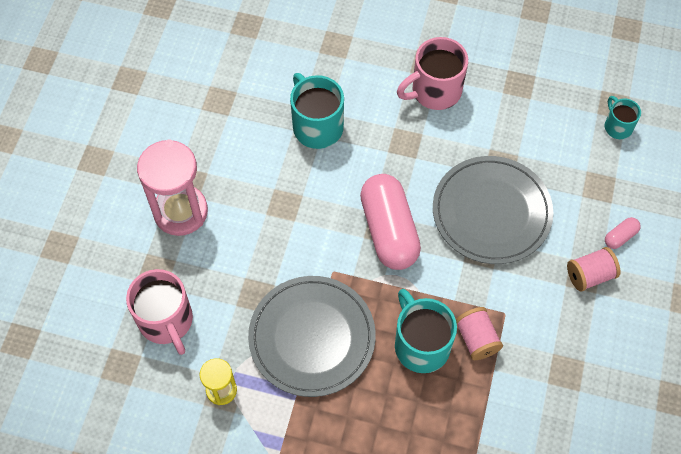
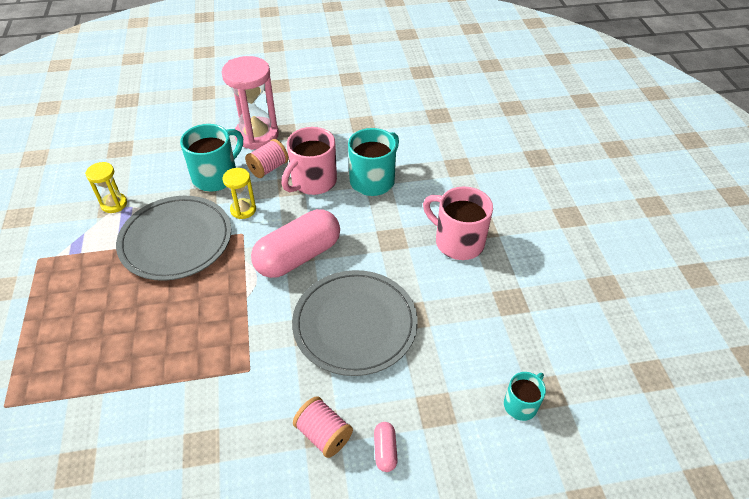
camera: 65 degrees right, 15 degrees down
(166, 321) = (163, 158): pink mug -> pink mug (313, 182)
(298, 261) = (243, 210): none -> yellow hourglass
(421, 345) = (193, 315): turquoise mug -> turquoise mug (216, 176)
(476, 339) = (213, 356): pink spool -> pink spool (268, 168)
(620, 237) = (385, 450): pink capsule -> pink capsule turned 60 degrees clockwise

